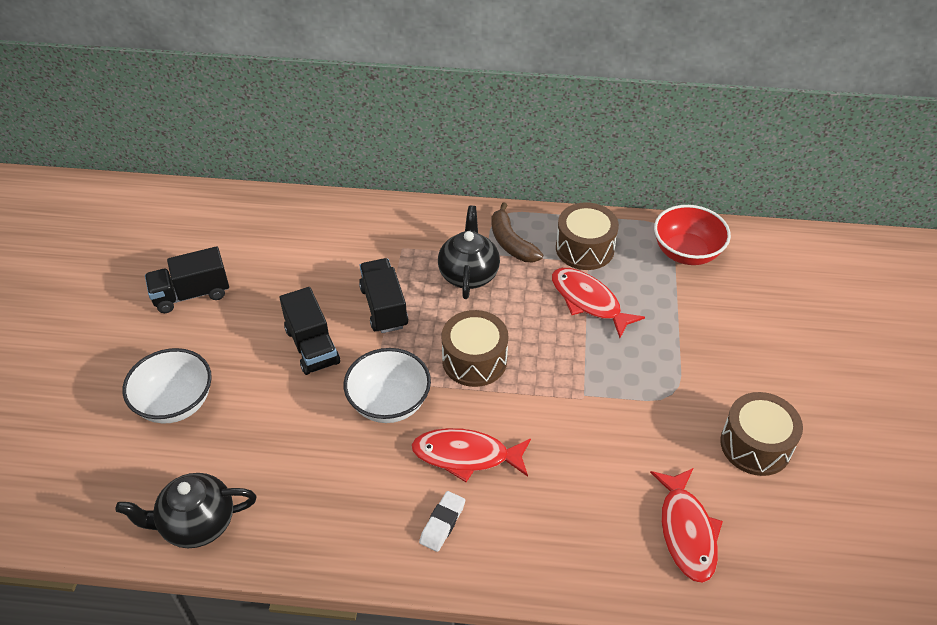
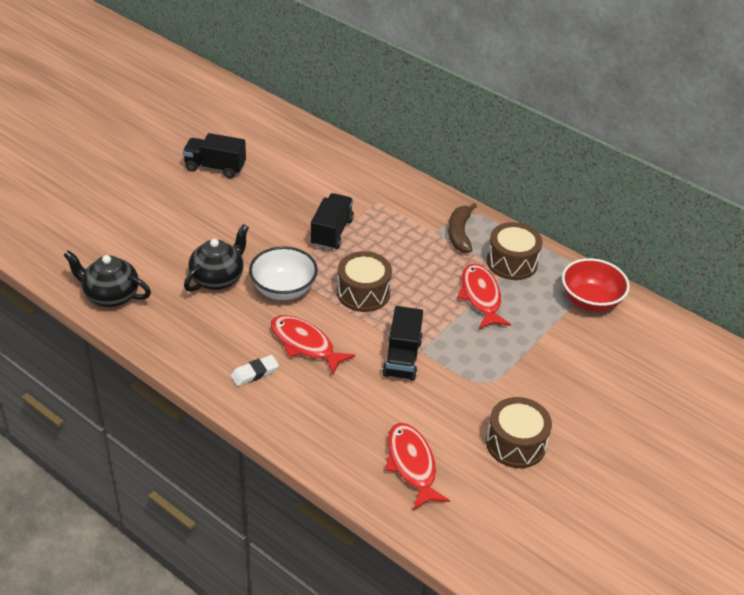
camera: 30 degrees right, 5 degrees down
(175, 403) = (153, 225): white bowl -> none
(312, 346) = (264, 233): black truck -> black truck (402, 358)
(469, 274) = (409, 239): black teapot -> black teapot (218, 278)
(686, 531) = (412, 465): red fish -> red fish turned 135 degrees clockwise

